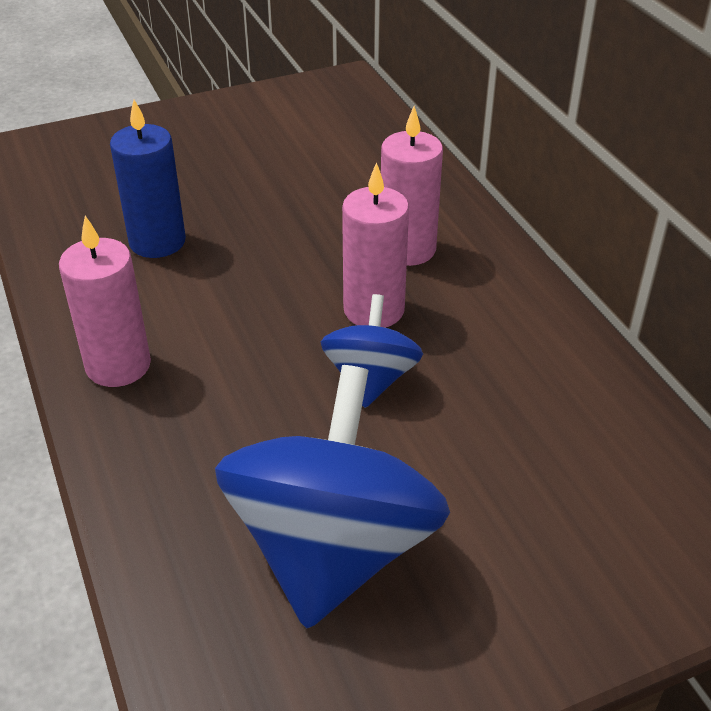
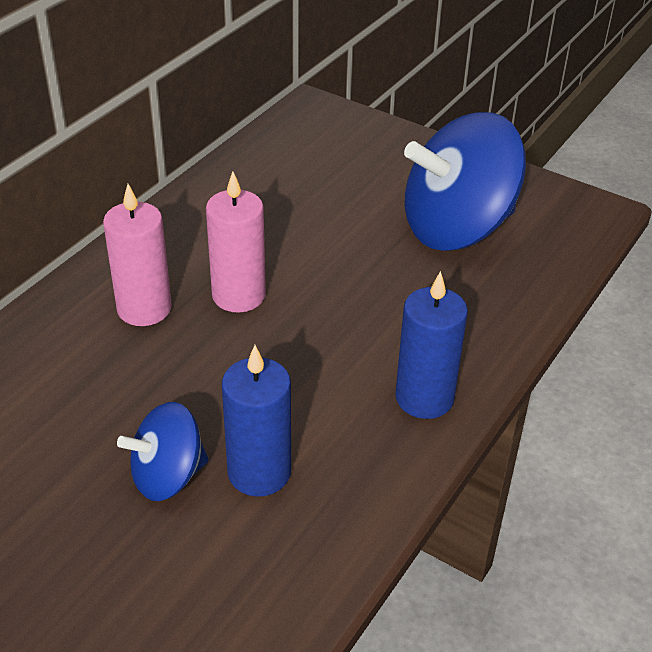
camera: 125 degrees left, 0 degrees up
(118, 365) = (424, 398): pink candle -> blue candle
(371, 379) = (313, 267): blue spinning top -> blue spinning top (168, 476)

